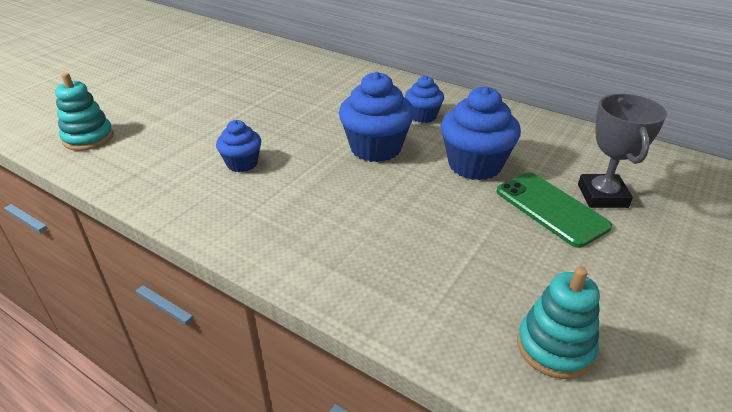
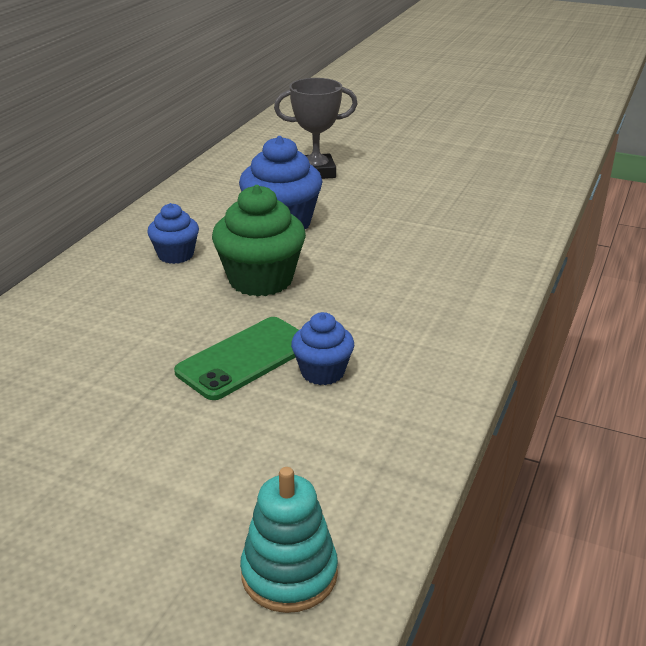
camera: 100 degrees left, 5 degrees down
(375, 148) = (260, 280): blue cupcake -> green cupcake
(551, 209) = (344, 192): green phone -> green phone (245, 358)
(554, 347) = (501, 197): turquoise stacking toy -> none

